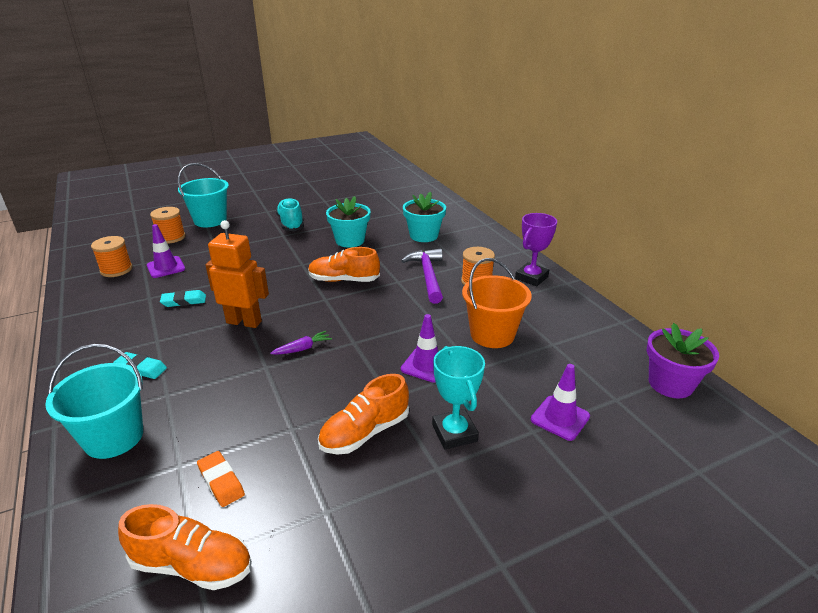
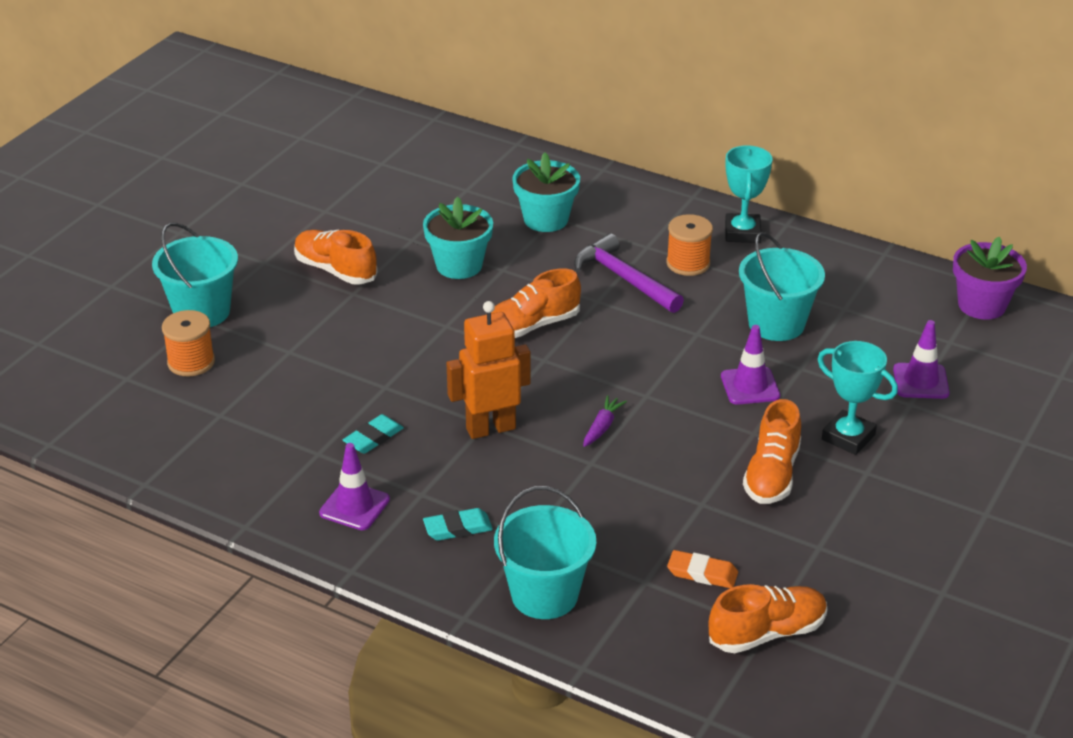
camera: 35 degrees left, 5 degrees up
(116, 270) = (201, 440): orange spool -> none
(166, 267) = (267, 407): purple traffic cone -> purple traffic cone (354, 506)
(291, 224) = (335, 270): turquoise shoe -> orange shoe
(492, 334) = (776, 324): orange bucket -> turquoise bucket
(531, 277) = (742, 233): purple trophy -> turquoise trophy

